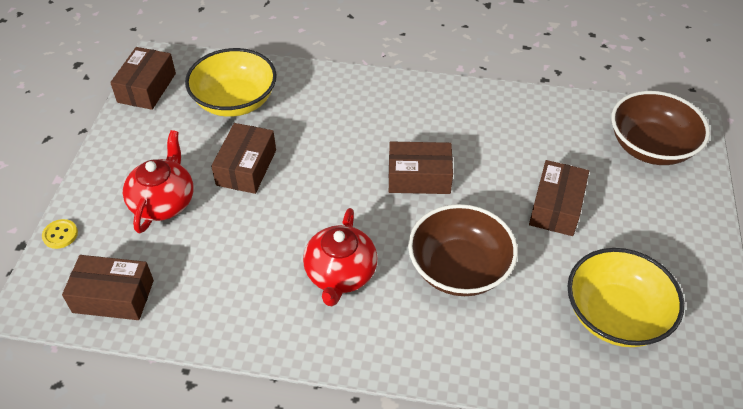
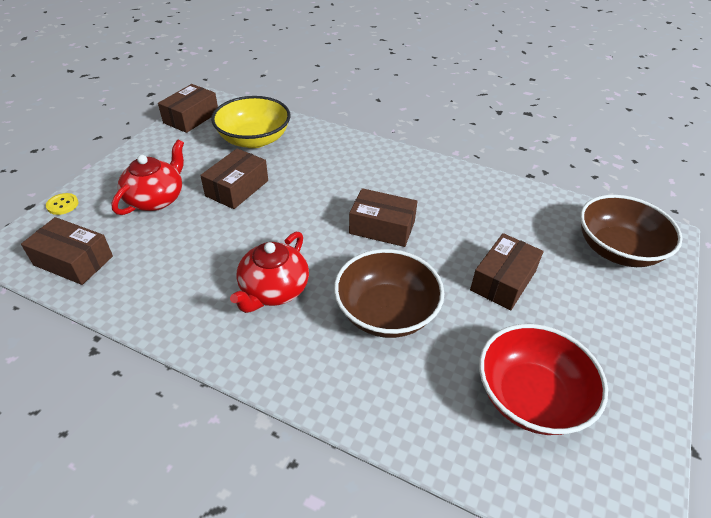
camera: 15 degrees right, 5 degrees down
(615, 315) = (530, 397): yellow bowl -> red bowl

